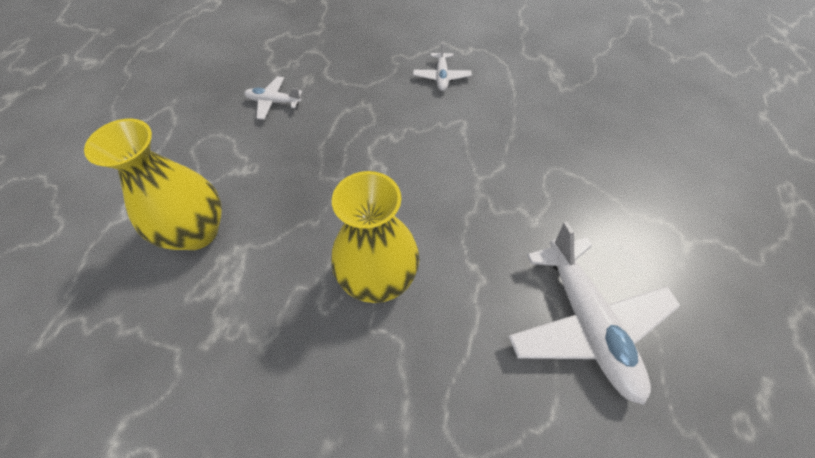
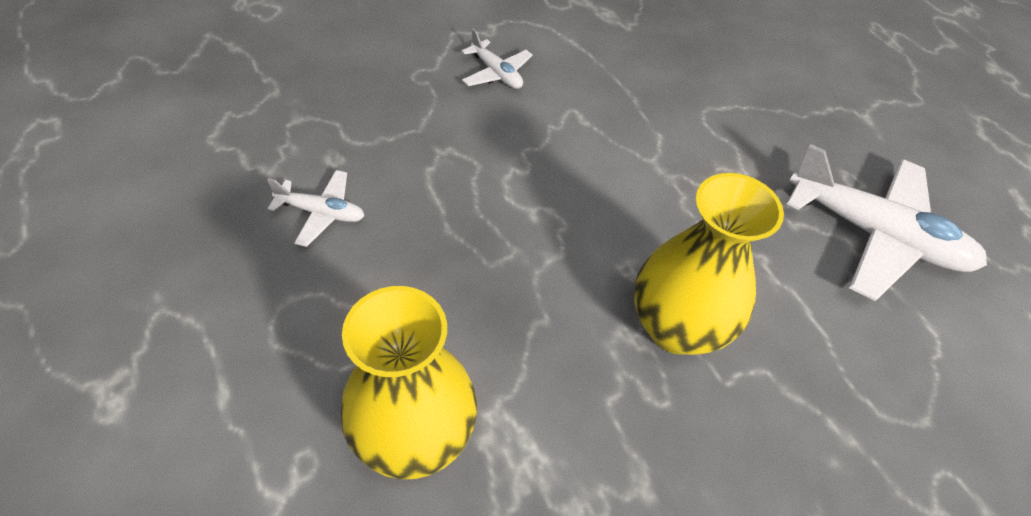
camera: 45 degrees left, 5 degrees down
(274, 102) = (321, 213): white plane -> white plane turned 135 degrees counterclockwise

